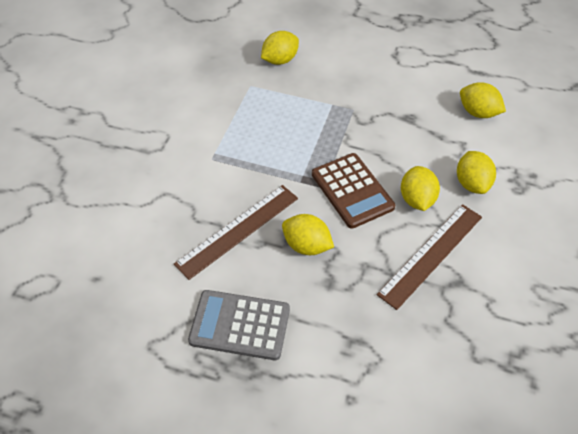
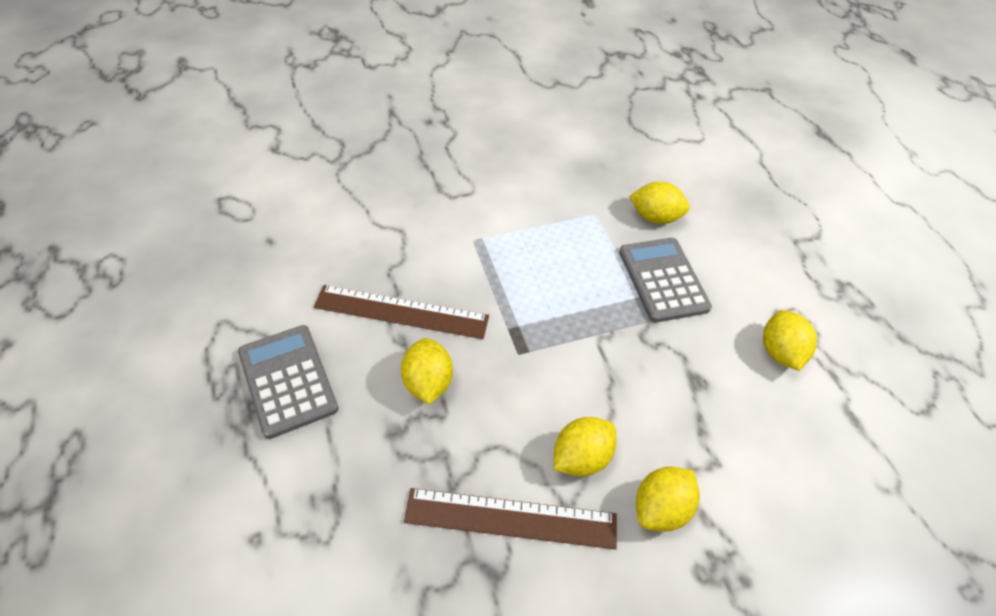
camera: 50 degrees right, 0 degrees up
(329, 87) = (663, 280): none -> grey calculator
(352, 190) = (537, 383): brown calculator -> none
(478, 113) = (783, 453): yellow lemon -> yellow lemon (779, 352)

